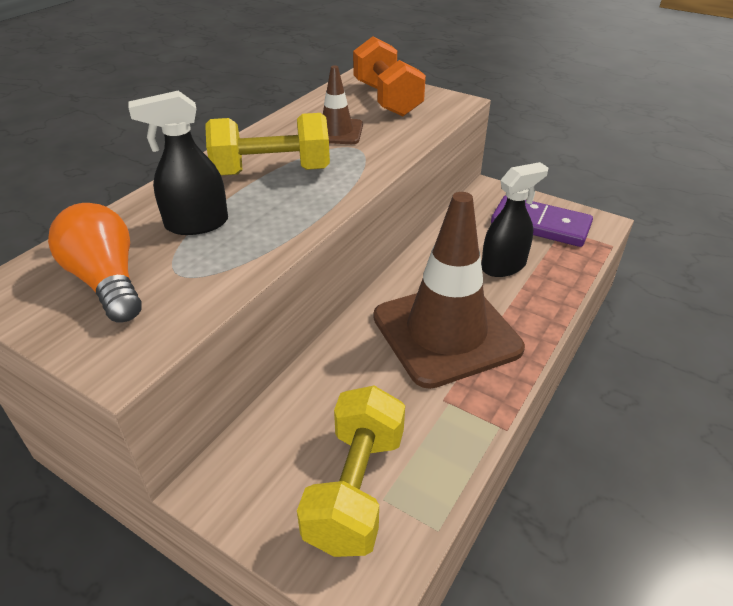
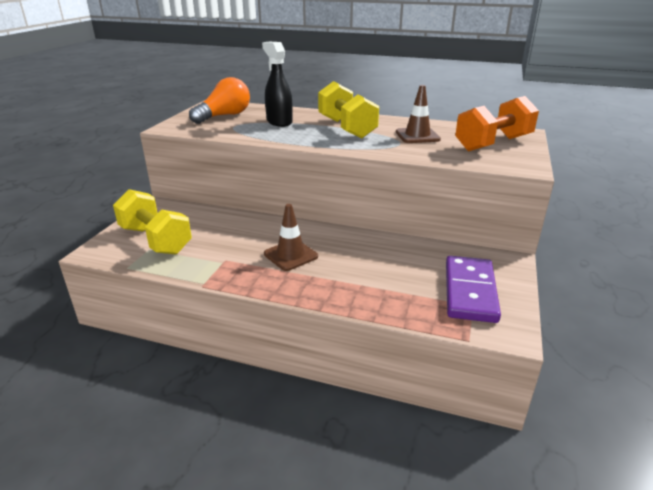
camera: 75 degrees right, 10 degrees down
(355, 488) = (155, 240): yellow dumbbell -> yellow dumbbell turned 45 degrees clockwise
(446, 333) = (290, 255): brown traffic cone -> brown traffic cone, size x0.48
(503, 266) = (387, 274): black spray bottle -> none

